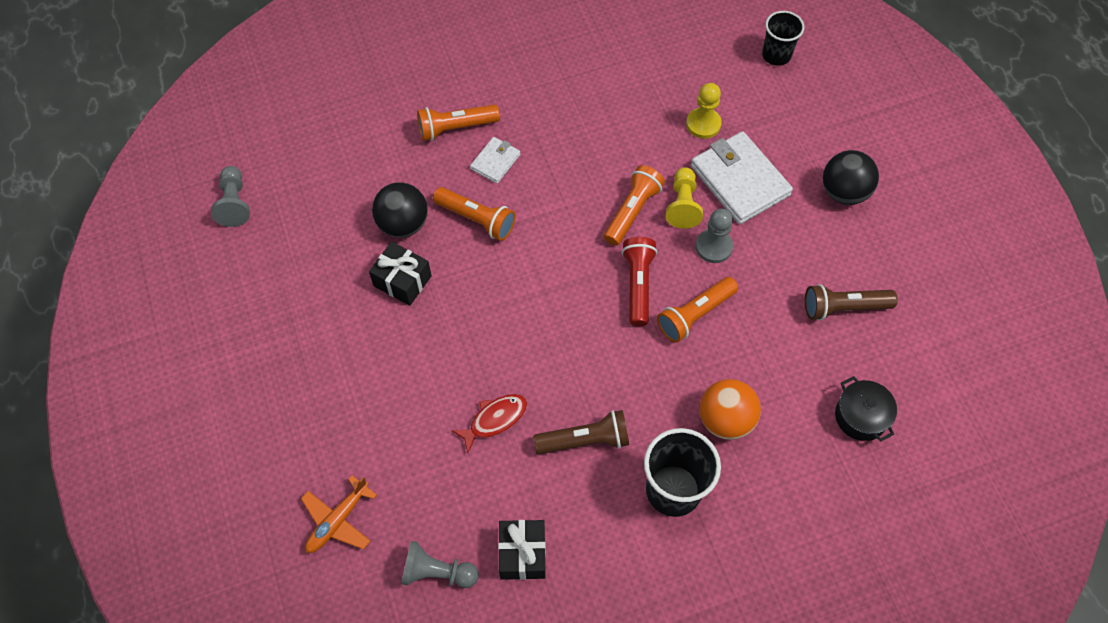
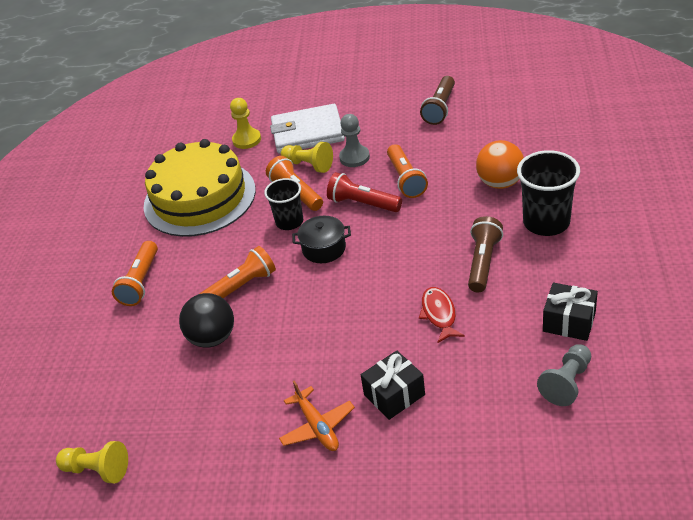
camera: 60 degrees left, 20 degrees down
(234, 203) = (97, 470): grey pawn -> yellow pawn
(338, 521) = (490, 448): orange plane -> orange plane (317, 427)
(402, 281) = (270, 350): black gift -> black gift (394, 395)
(495, 162) = (193, 263): white wallet -> none
(592, 122) = (199, 198): none -> yellow cake
(776, 55) = (216, 92): black cup -> black cup (289, 222)
(843, 192) = (350, 88): black ball -> none
(860, 416) = (527, 119): black pot -> black pot (324, 248)

